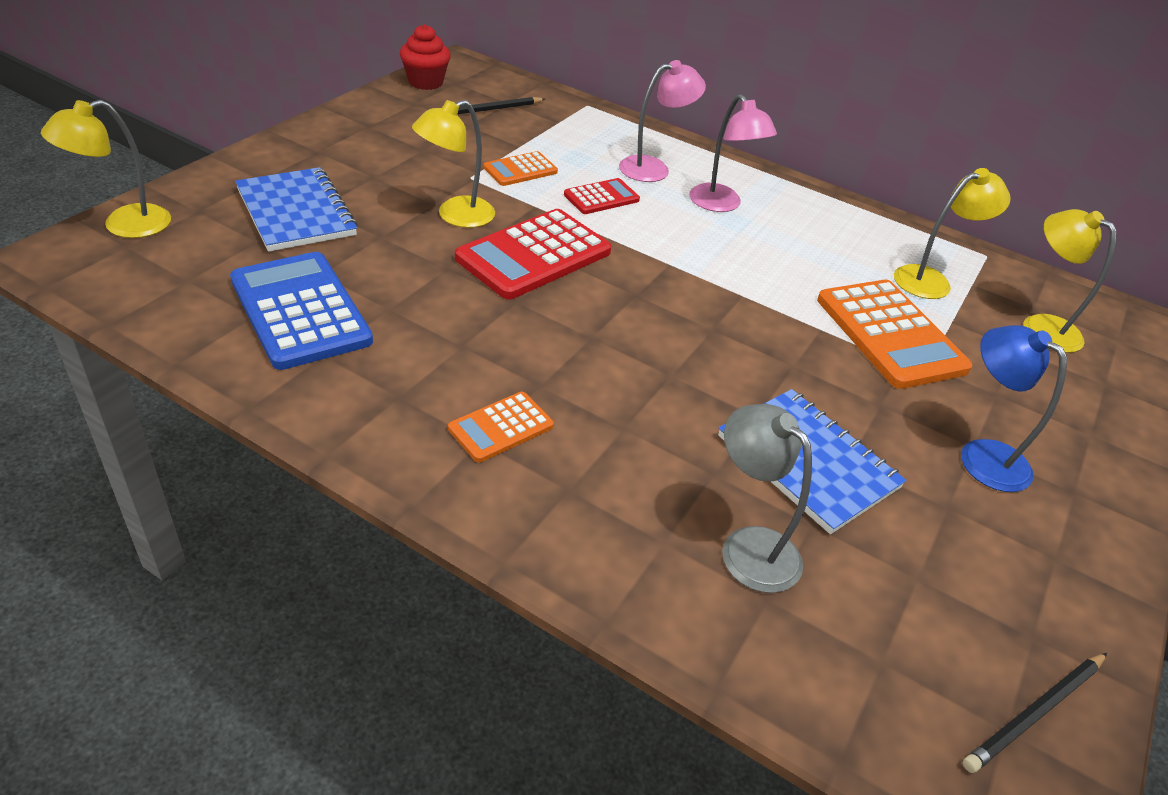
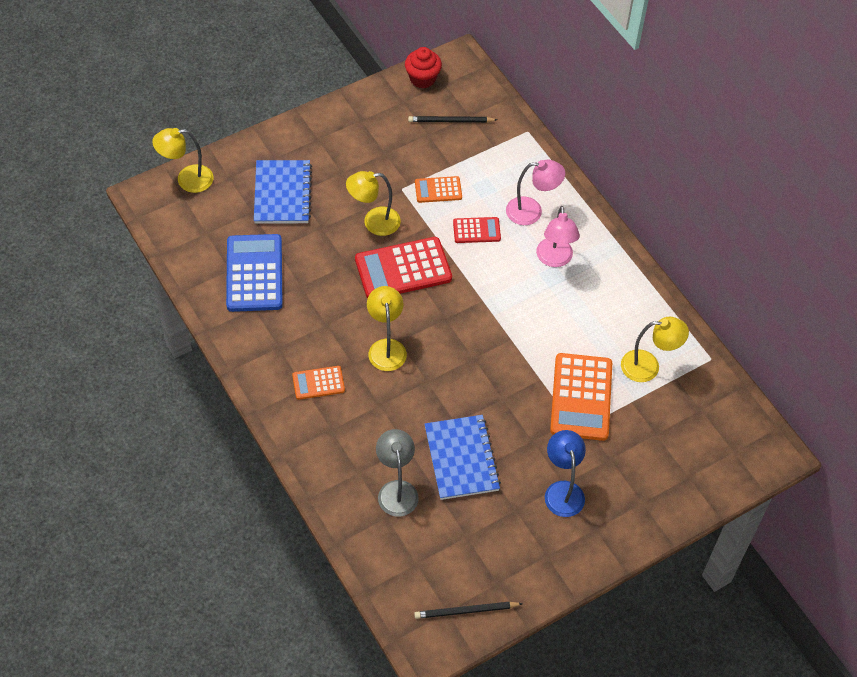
camera: 30 degrees right, 15 degrees up
(1041, 326) = (690, 424): yellow lamp -> yellow lamp (386, 347)

